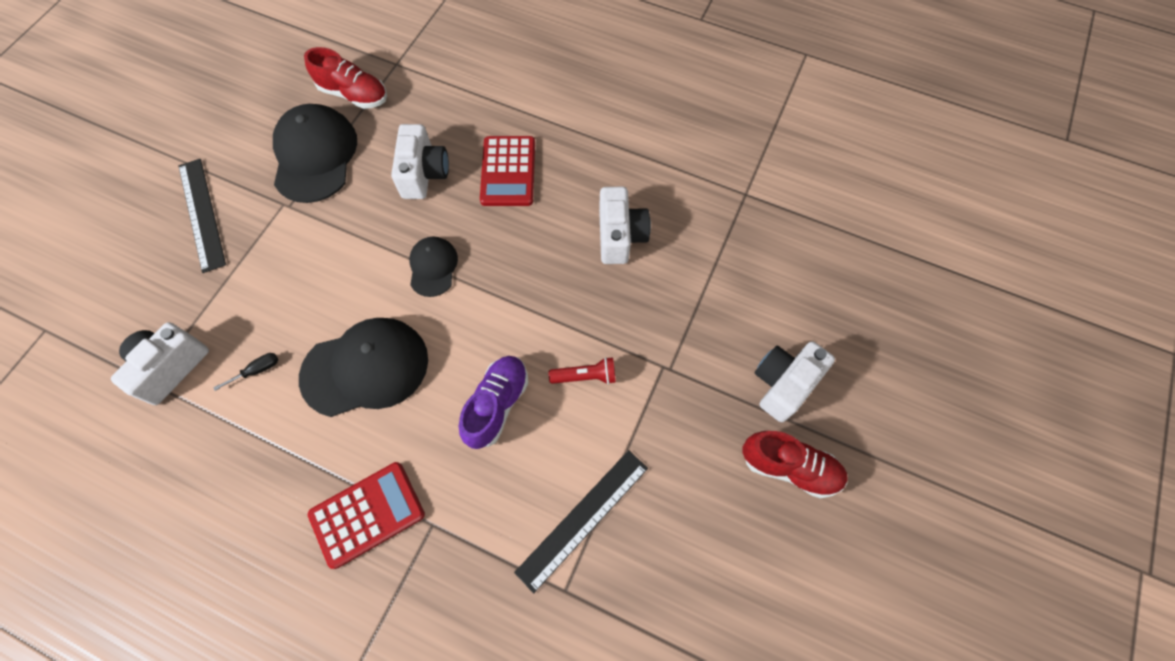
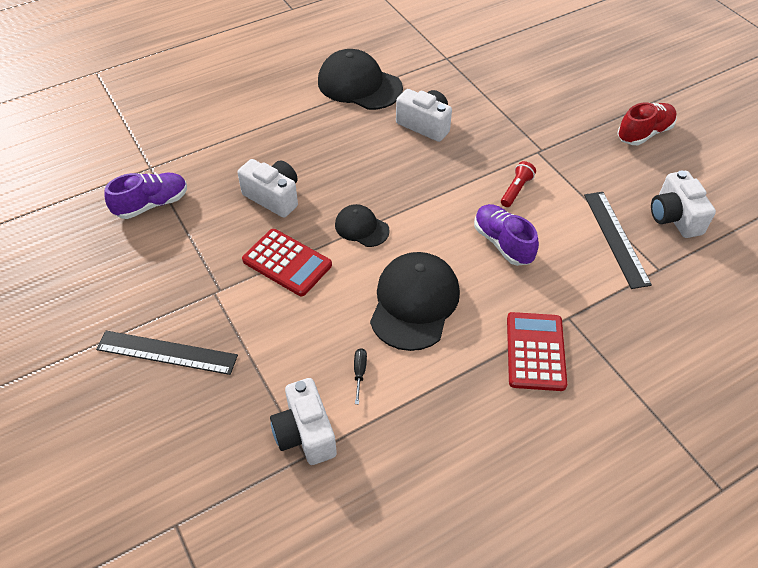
camera: 55 degrees left, 15 degrees down
(315, 156) = (187, 253): black cap -> black cap (359, 85)
(354, 94) = (152, 204): red shoe -> purple shoe
(508, 171) = (319, 152): red calculator -> red calculator (287, 263)
(783, 384) = (589, 109): white camera -> white camera (674, 217)

